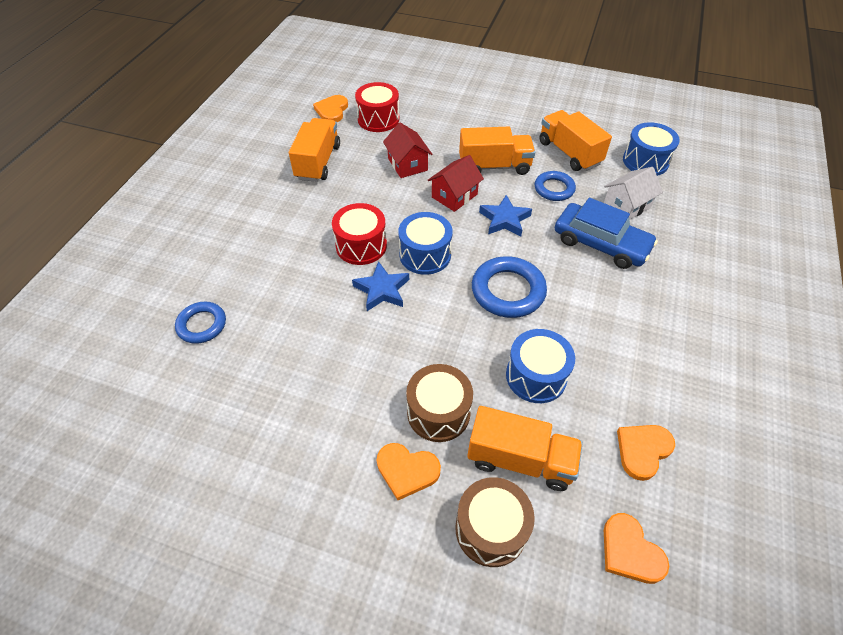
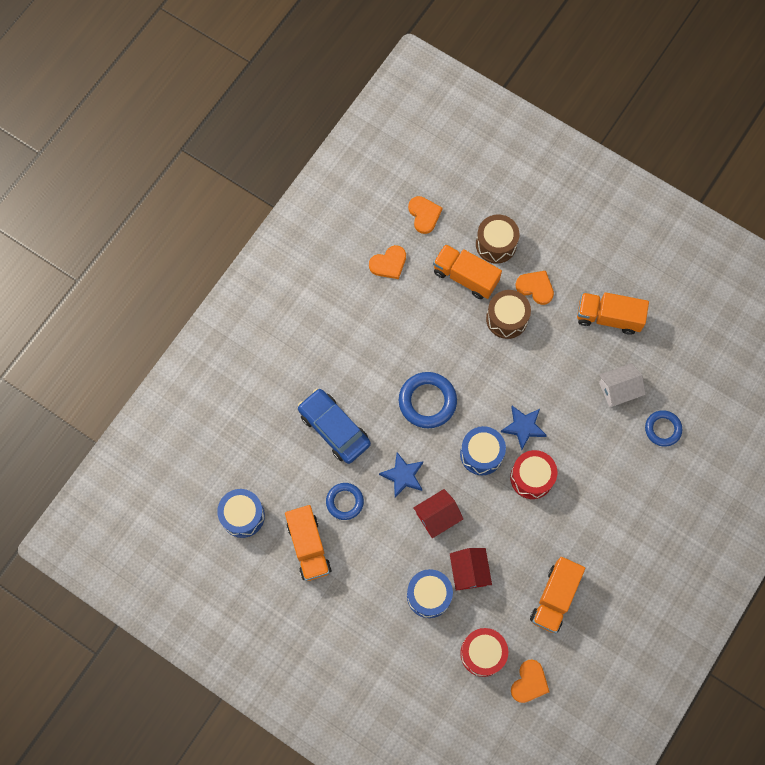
camera: 165 degrees left, 20 degrees up
(494, 166) = (387, 547): orange truck -> orange truck (608, 317)
(536, 376) = (434, 327): blue drum -> blue drum (429, 595)
(627, 205) = (290, 464): white house -> white house (618, 390)

